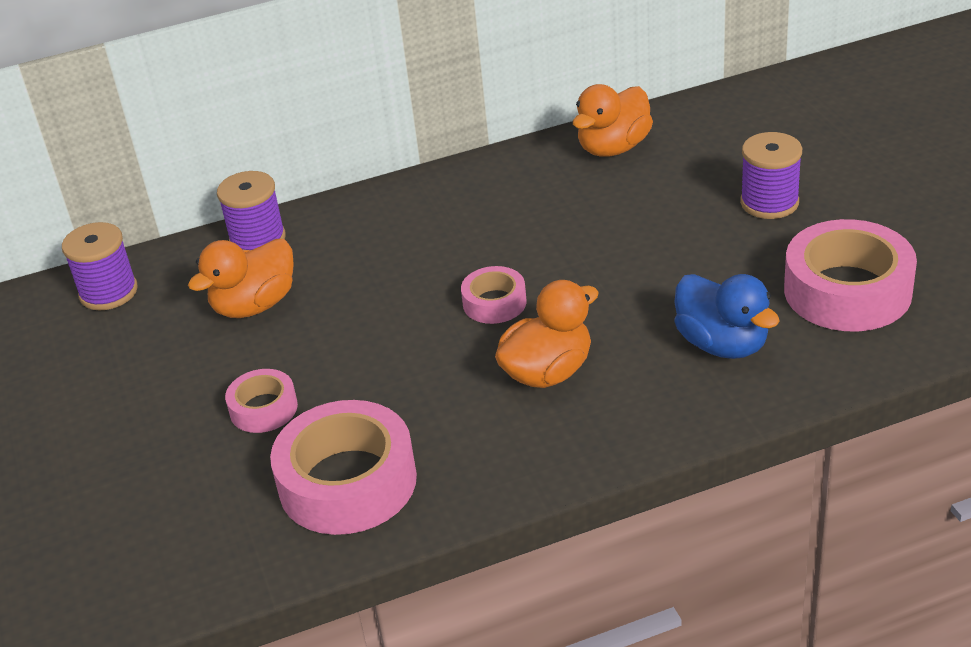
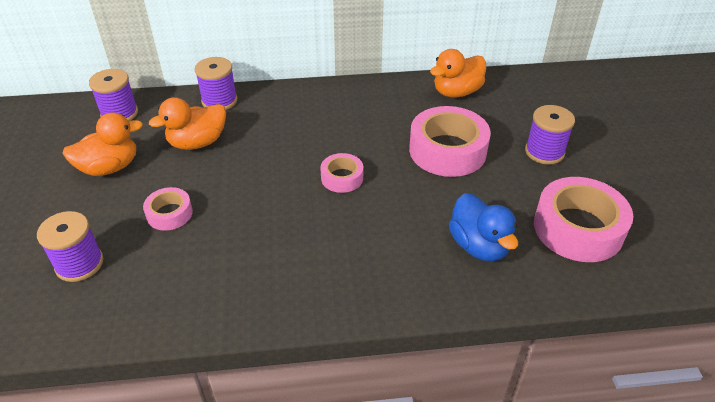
camera: 10 degrees right, 5 degrees up
(165, 503) = (79, 264): none -> purple spool
(348, 482) = (196, 281): pink tape -> pink tape (447, 150)
(548, 372) = (356, 236): orange duck -> orange duck (110, 167)

